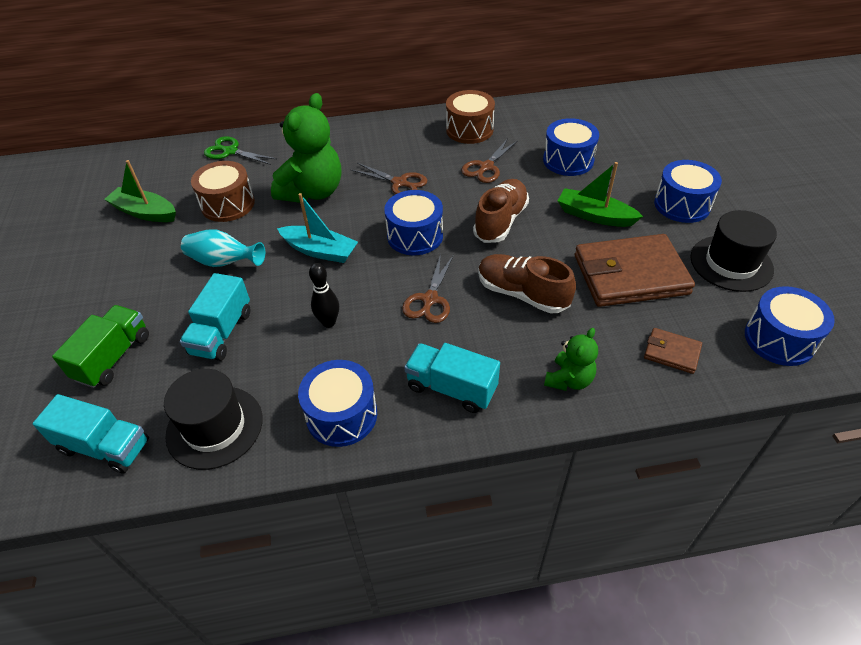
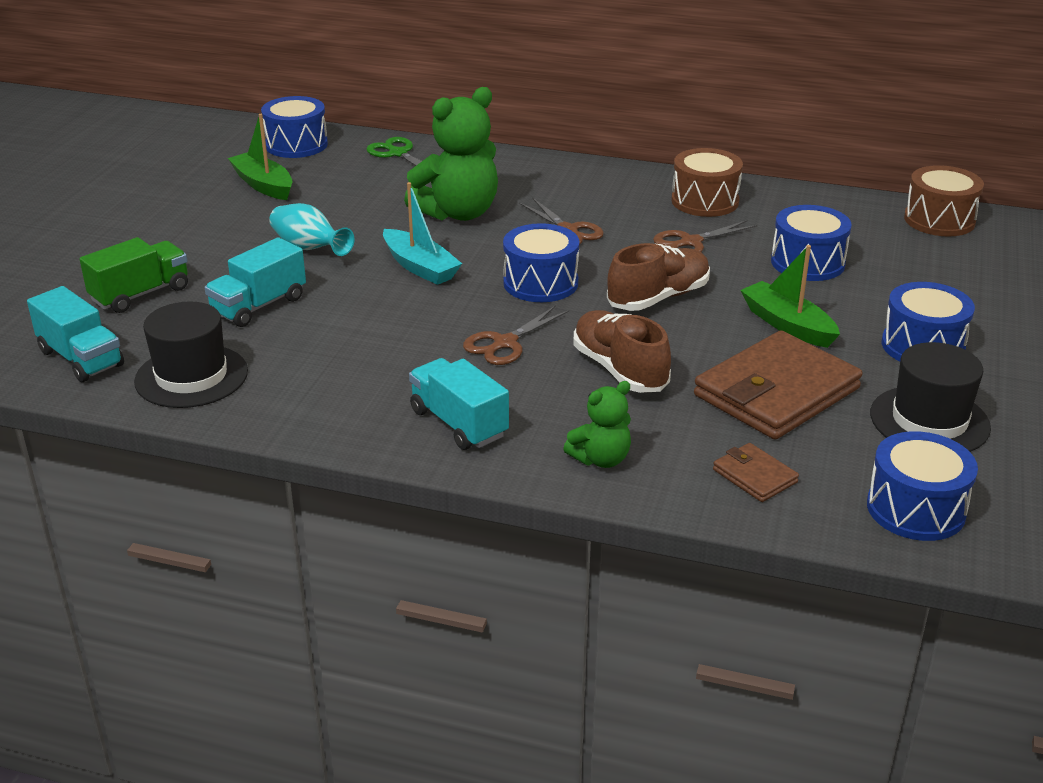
camera: 25 degrees right, 15 degrees down
(228, 204) = (355, 200): brown drum -> brown drum (939, 220)
(329, 322) = (375, 330): black bowling pin -> none
(341, 415) = (322, 407): blue drum -> blue drum (296, 145)
(630, 275) = (776, 392): brown wallet -> brown wallet turned 60 degrees counterclockwise

